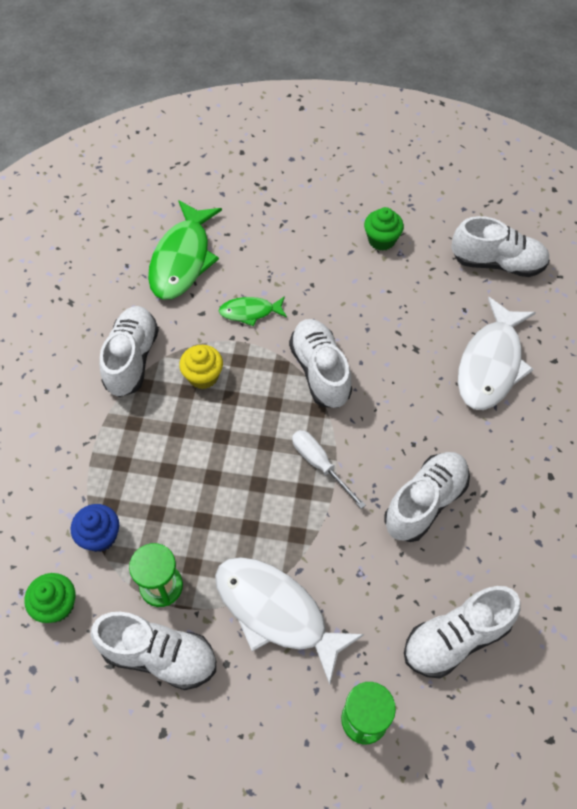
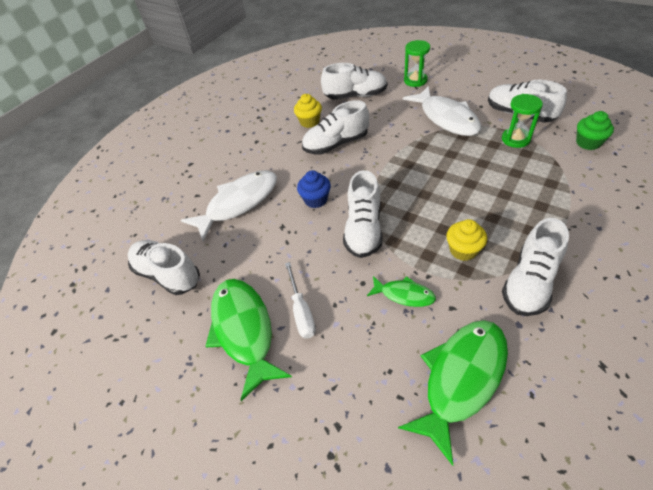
camera: 150 degrees left, 10 degrees down
(100, 536) = (558, 169): blue cupcake -> blue cupcake (316, 200)
(320, 464) = (391, 174): white screwdriver -> white screwdriver (301, 311)
(381, 240) = (244, 330): green cupcake -> green fish
(496, 543) = (309, 122): none -> yellow cupcake

